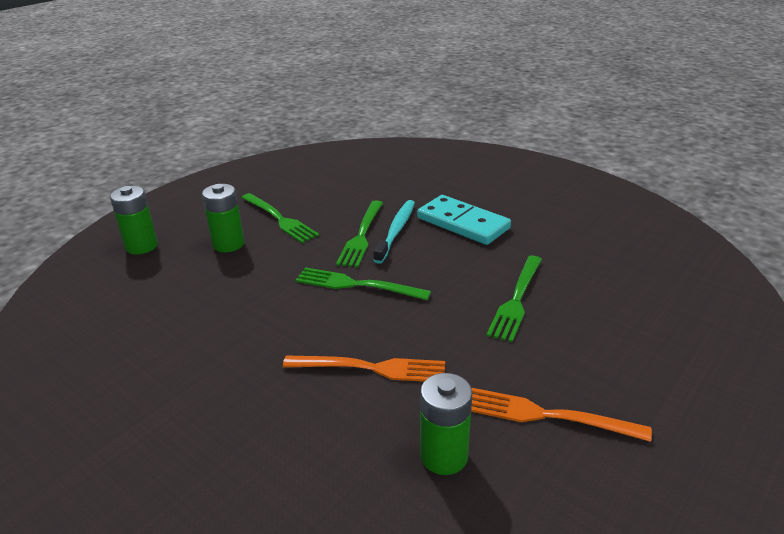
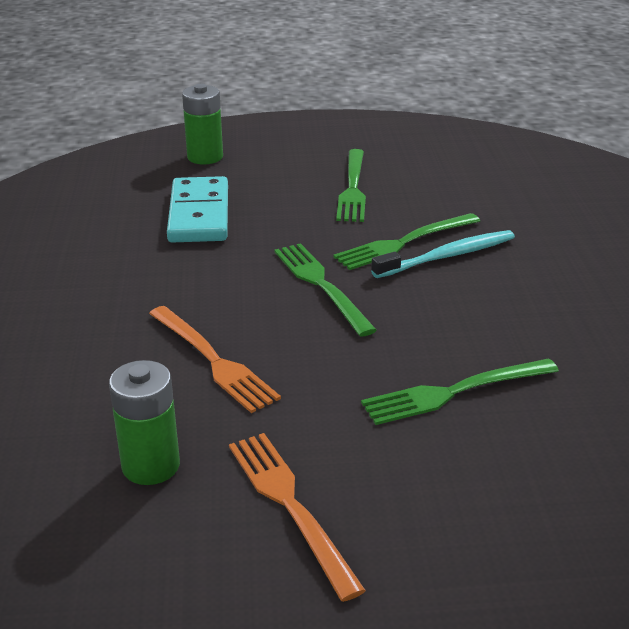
camera: 45 degrees right, 0 degrees up
(228, 244) = (272, 189): green battery -> none
(463, 223) = (536, 286): turquoise domino -> turquoise domino (199, 214)

